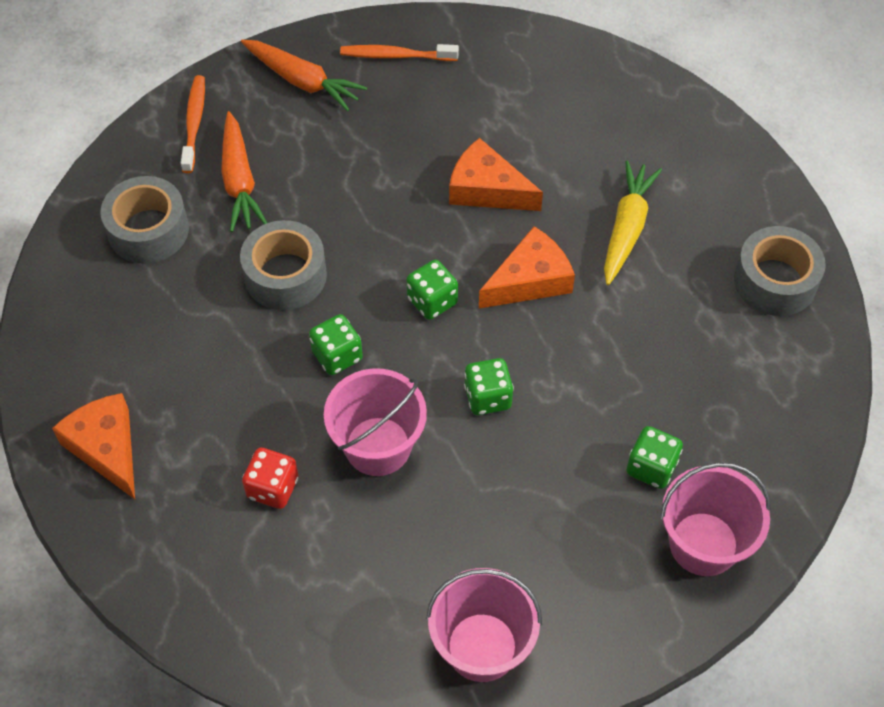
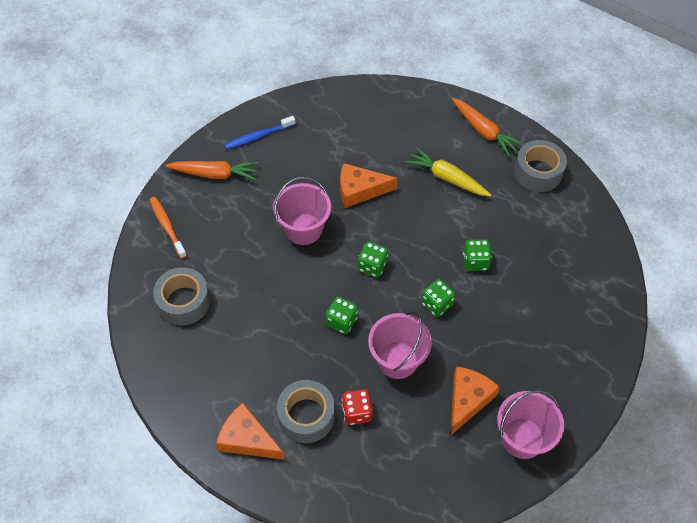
camera: 30 degrees left, 0 degrees up
(239, 181) = (218, 248): orange carrot -> orange carrot (484, 131)
(285, 275) = (282, 290): grey tape -> grey tape (306, 416)
(396, 56) = (258, 136): orange toothbrush -> blue toothbrush
(530, 280) = (416, 230): orange cheese -> orange cheese (467, 400)
(627, 228) = (446, 178): yellow carrot -> yellow carrot turned 45 degrees counterclockwise
(651, 467) = (542, 300): green dice -> green dice (475, 262)
(703, 544) = (593, 326): pink bucket -> pink bucket (303, 229)

